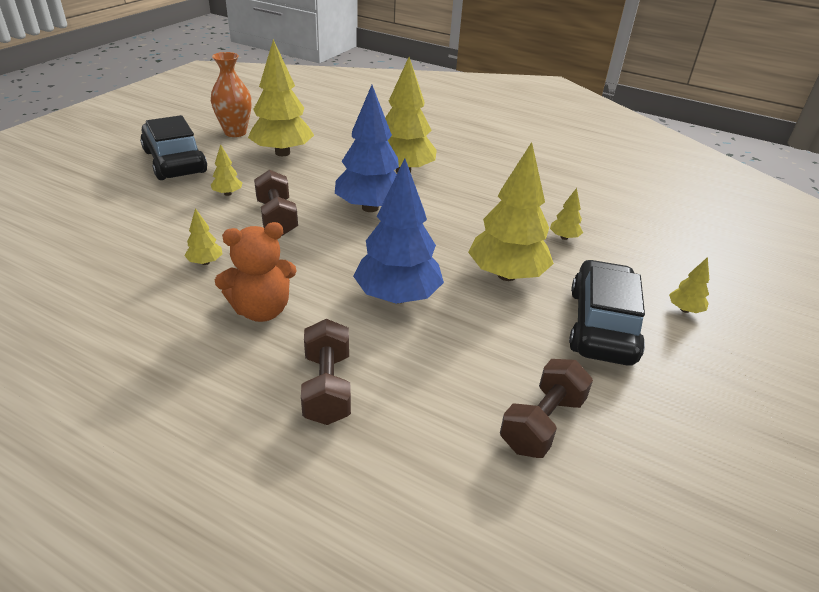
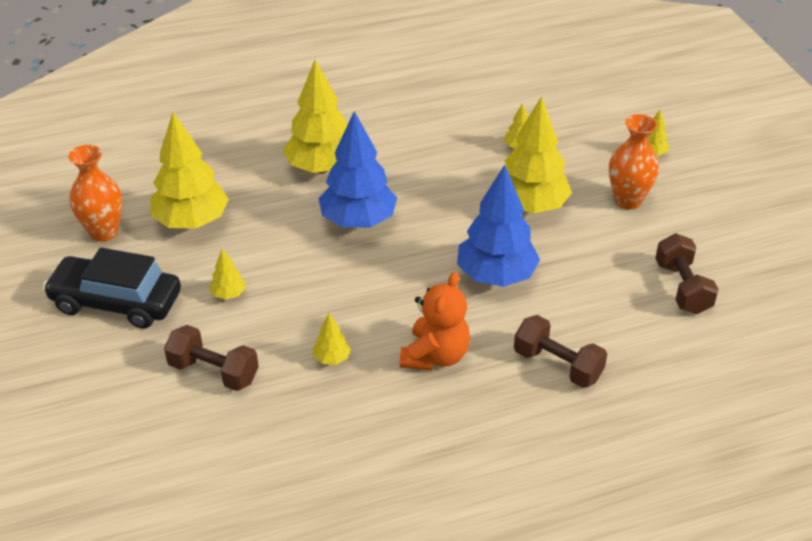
camera: 45 degrees left, 5 degrees up
(277, 218) = (310, 284): brown dumbbell -> brown dumbbell (214, 372)
(602, 325) = (627, 200): black car -> orange vase

